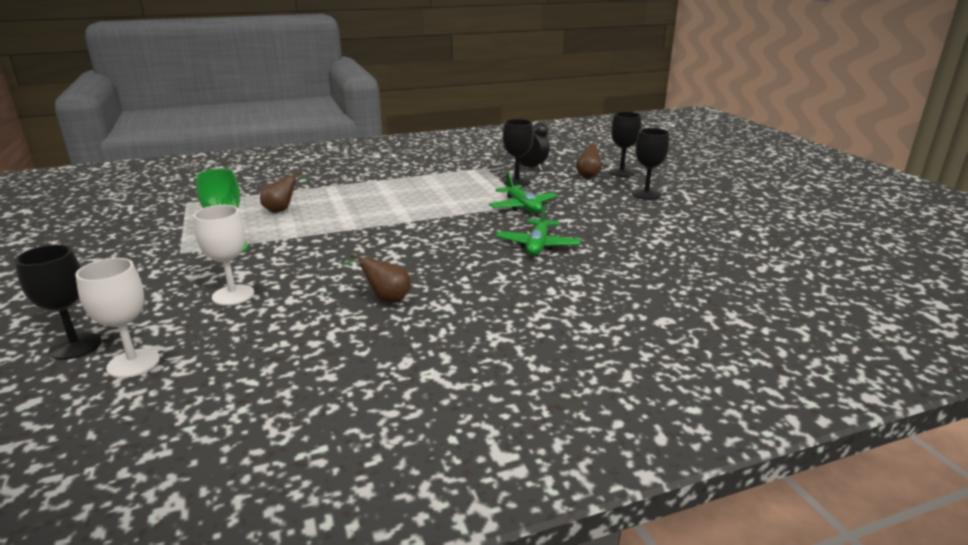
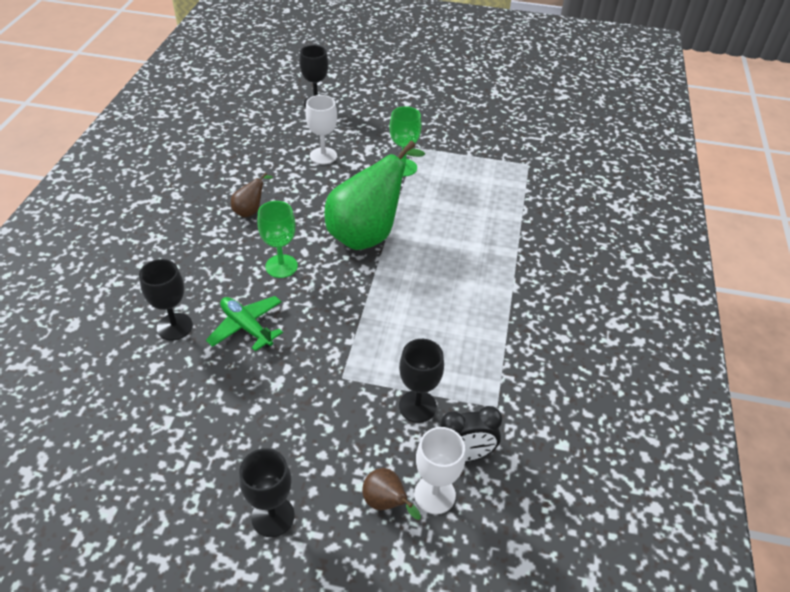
camera: 120 degrees right, 20 degrees up
(133, 363) = (278, 116): white goblet -> white goblet (434, 494)
(282, 210) = (466, 207): brown pear -> none
(362, 235) = (368, 234): none -> green pear
(451, 256) = (281, 266): none -> green goblet
(522, 206) = (340, 368): green plane -> none
(621, 173) = (367, 556): black goblet -> black goblet (174, 326)

